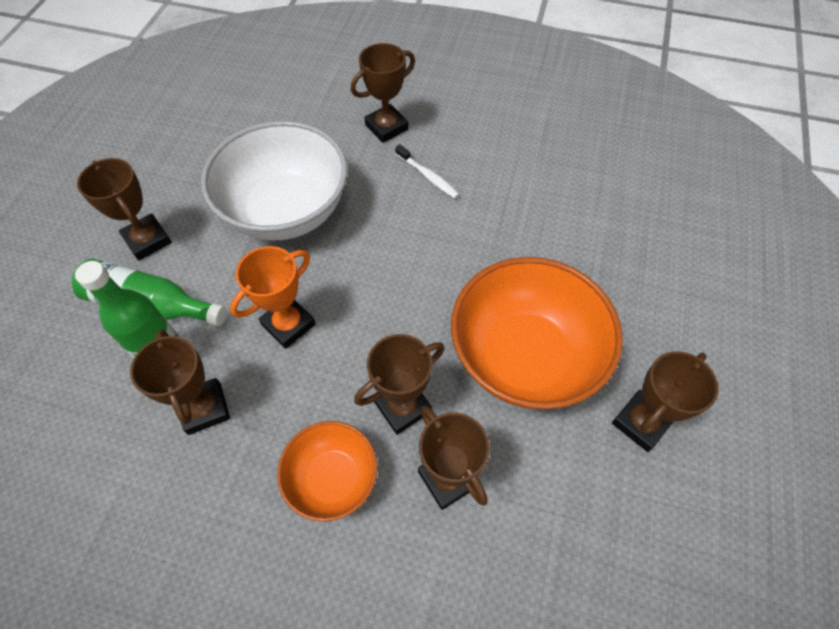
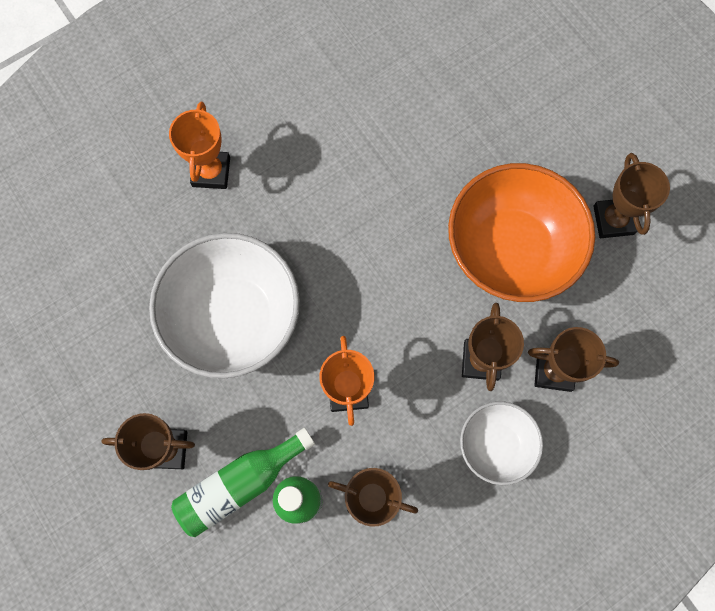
camera: 50 degrees left, 15 degrees up
(332, 478) = (496, 445): orange bowl -> white bowl
(386, 127) = (211, 172): brown trophy -> orange trophy
(428, 176) = (295, 183): white toothbrush -> none

